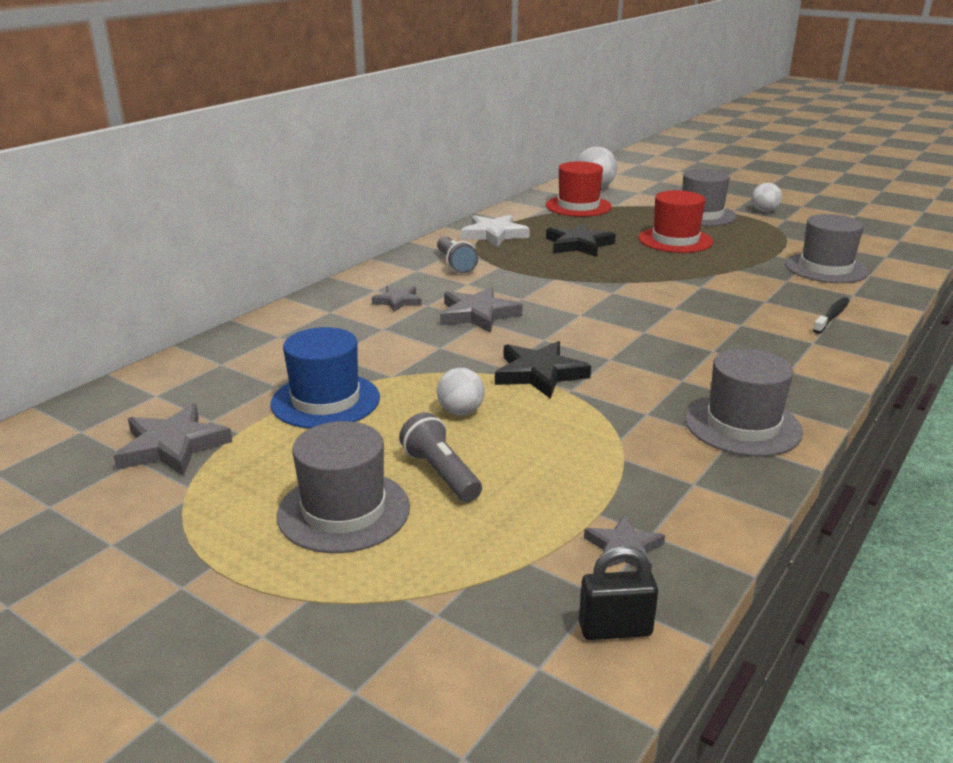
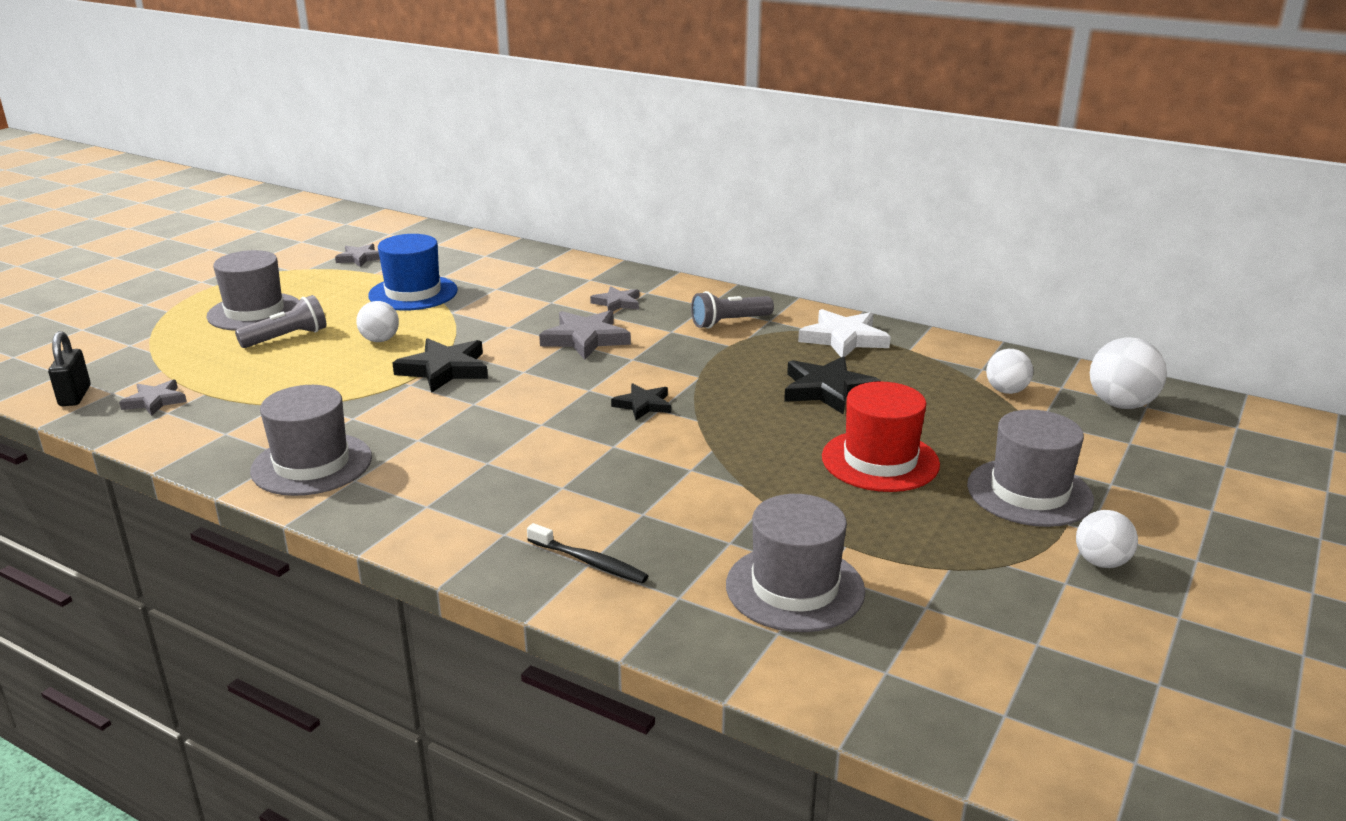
camera: 85 degrees right, 0 degrees up
(173, 446) = (360, 258): grey star -> grey star, size x0.61
(578, 206) = (1006, 391): red hat -> white ball
(607, 296) = (643, 405): none -> black star

